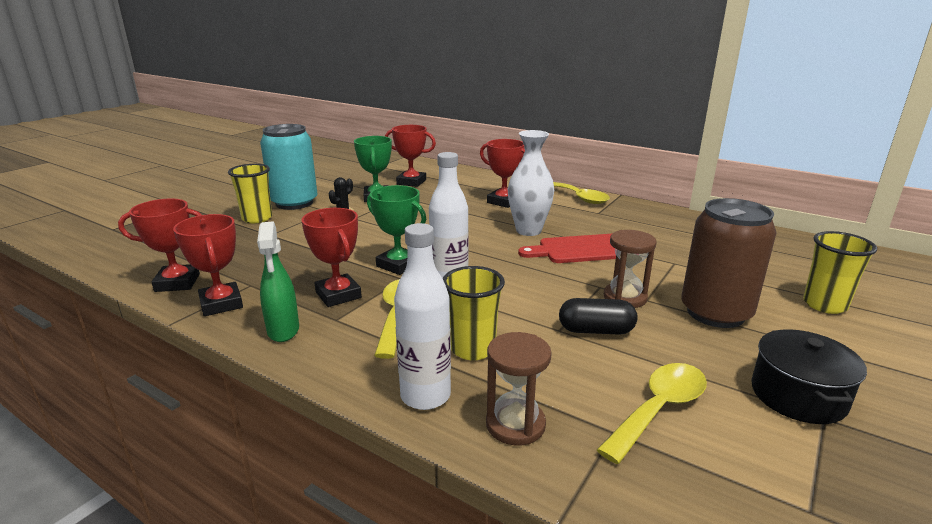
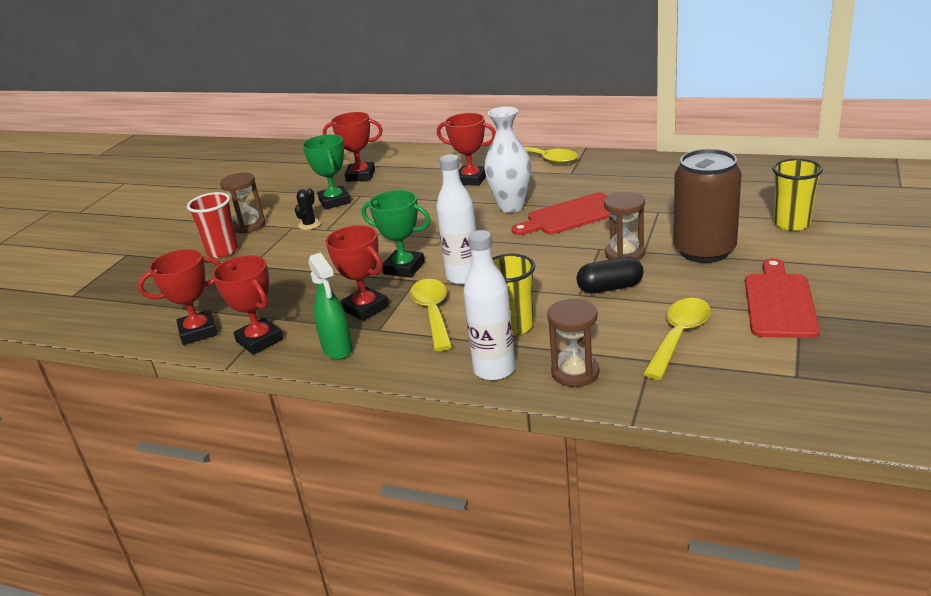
camera: 10 degrees left, 5 degrees up
(257, 218) = (222, 251): yellow cup -> red cup
(294, 203) = (249, 225): turquoise can -> brown hourglass
(798, 395) = (779, 302): black pot -> red cutting board

